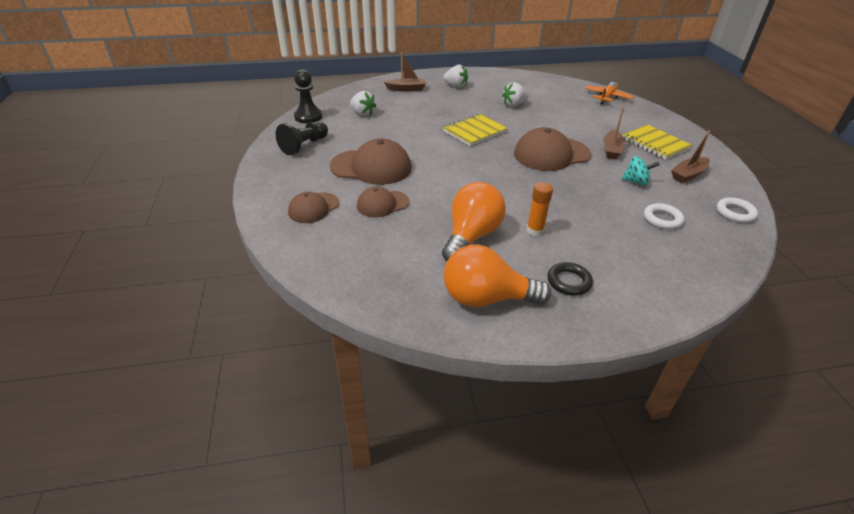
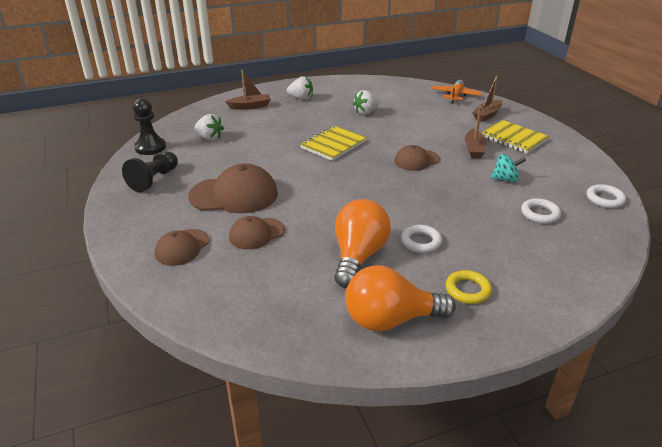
camera: 10 degrees left, 5 degrees down
(535, 231) = (421, 242): orange glue stick -> white ring
(551, 154) = (416, 160): brown cap -> brown cap, size x0.59
(569, 282) = (467, 290): black ring -> yellow ring
(688, 175) = (552, 166): brown boat -> brown boat (487, 115)

